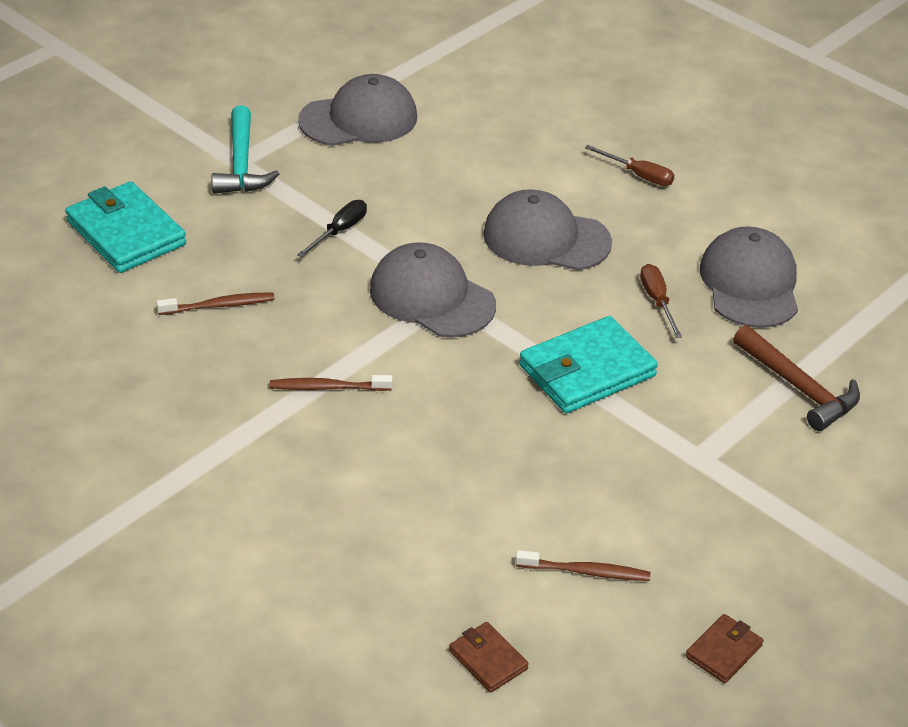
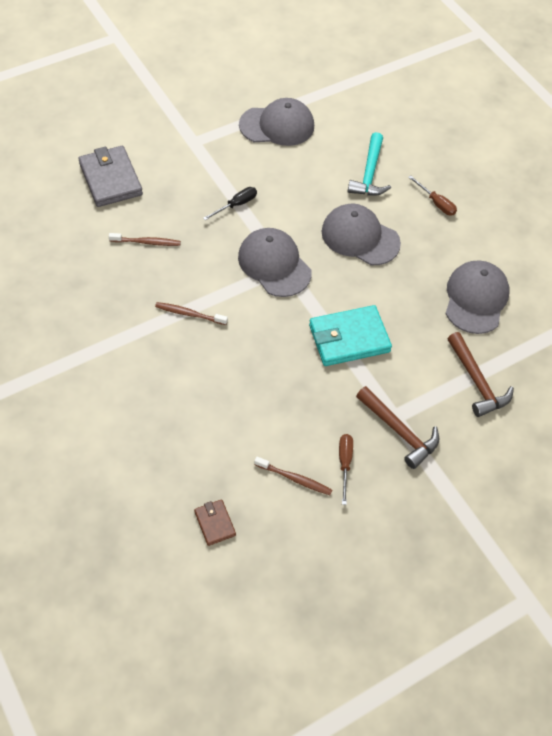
camera: 15 degrees right, 15 degrees up
(126, 233) = (111, 179): turquoise wallet -> grey wallet
(241, 164) = (195, 144): turquoise hammer -> turquoise hammer (369, 174)
(657, 301) = (412, 298): brown screwdriver -> brown screwdriver (344, 464)
(715, 475) = (399, 431): none -> brown hammer
(723, 651) = (356, 555): brown wallet -> none

